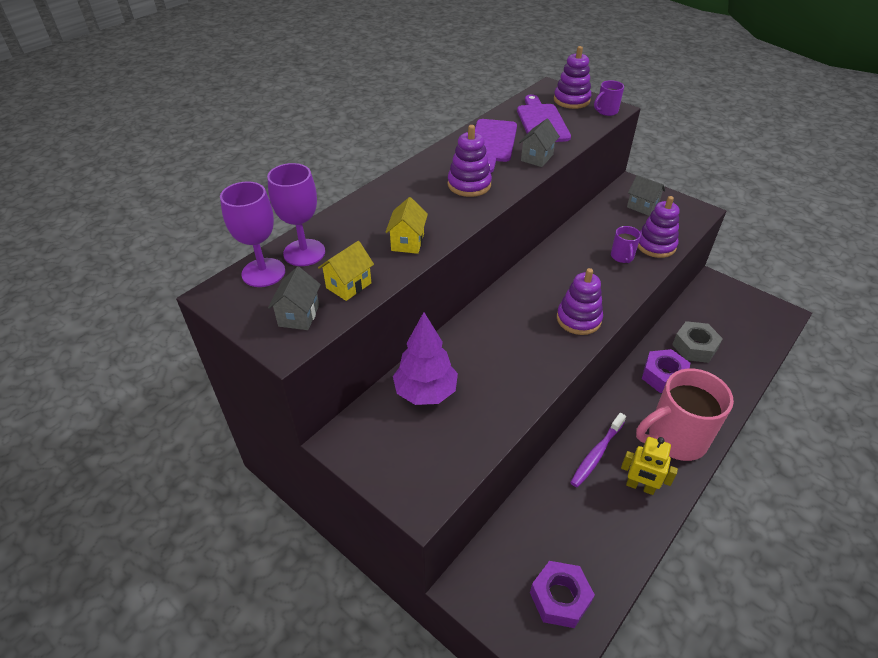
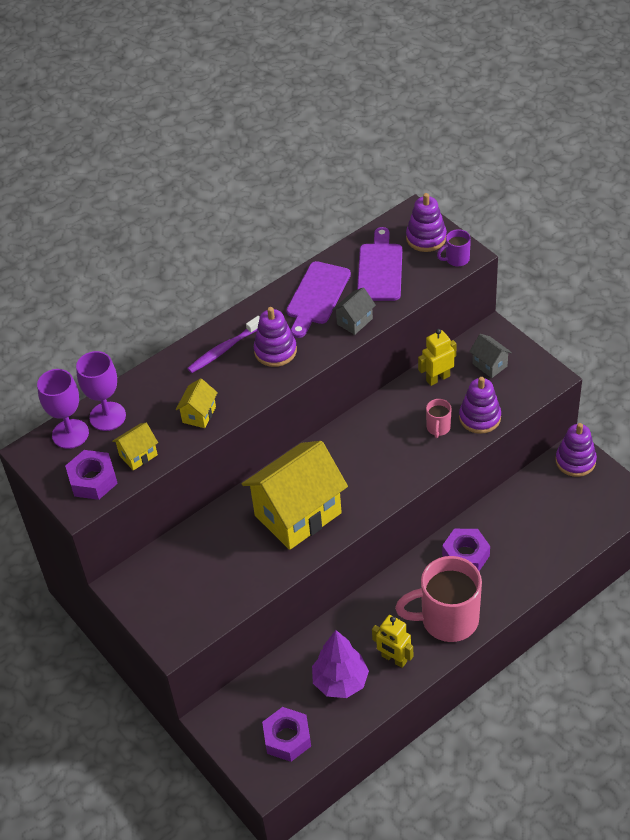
camera: 15 degrees right, 5 degrees up
(299, 315) = (93, 480): grey house -> purple nut
(425, 392) = (201, 551): purple tree -> purple tree (340, 681)
(518, 344) = (298, 514): none -> yellow house
(578, 319) = (364, 494): purple stacking toy -> purple stacking toy (575, 461)
(596, 454) = (366, 624): purple toothbrush -> purple toothbrush (224, 349)
(602, 220) = (438, 378): none -> yellow robot
(622, 257) = (438, 428): purple mug -> pink mug
(694, 347) = (513, 527): grey nut -> none

